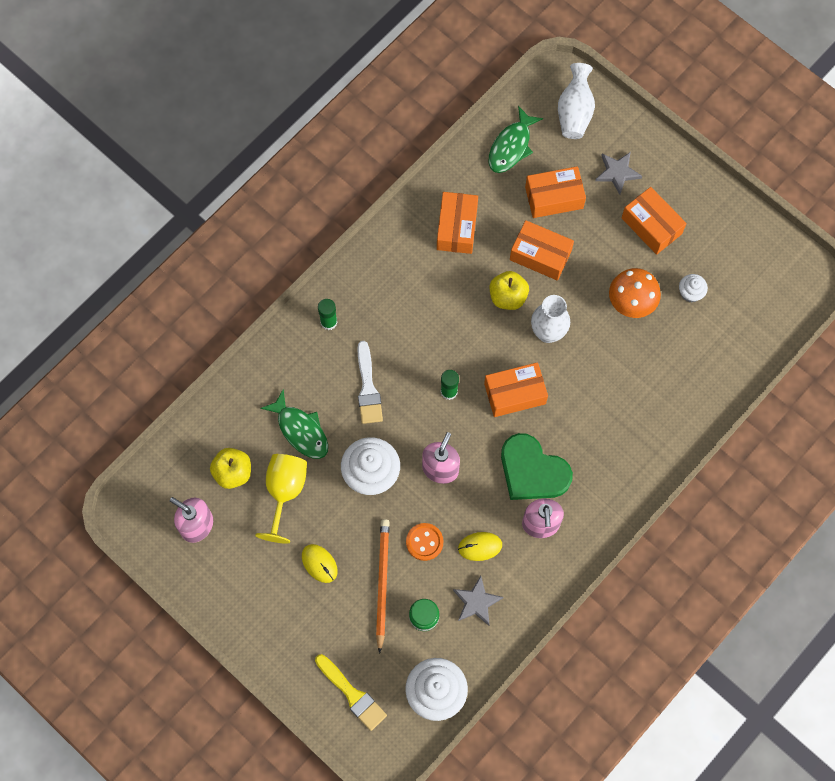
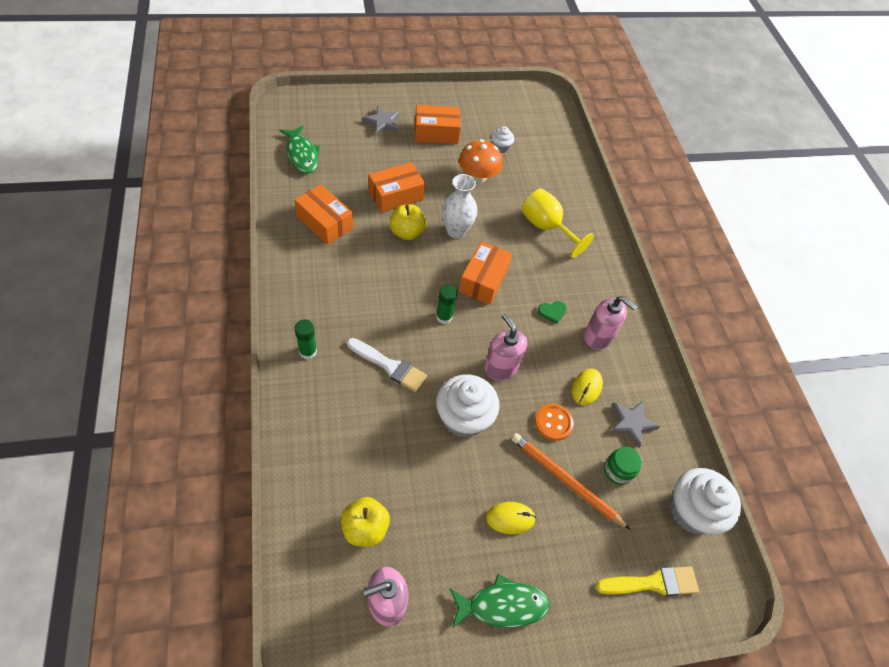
camera: 60 degrees left, 15 degrees down
(285, 493) = (422, 497): yellow goblet -> yellow goblet (547, 228)
(300, 430) = (378, 442): green fish -> green fish (502, 605)
(532, 471) = (552, 312): green heart -> green heart, size x0.40
(554, 197) = (363, 161): orange box -> none
(574, 112) = (318, 112): white vase -> none

